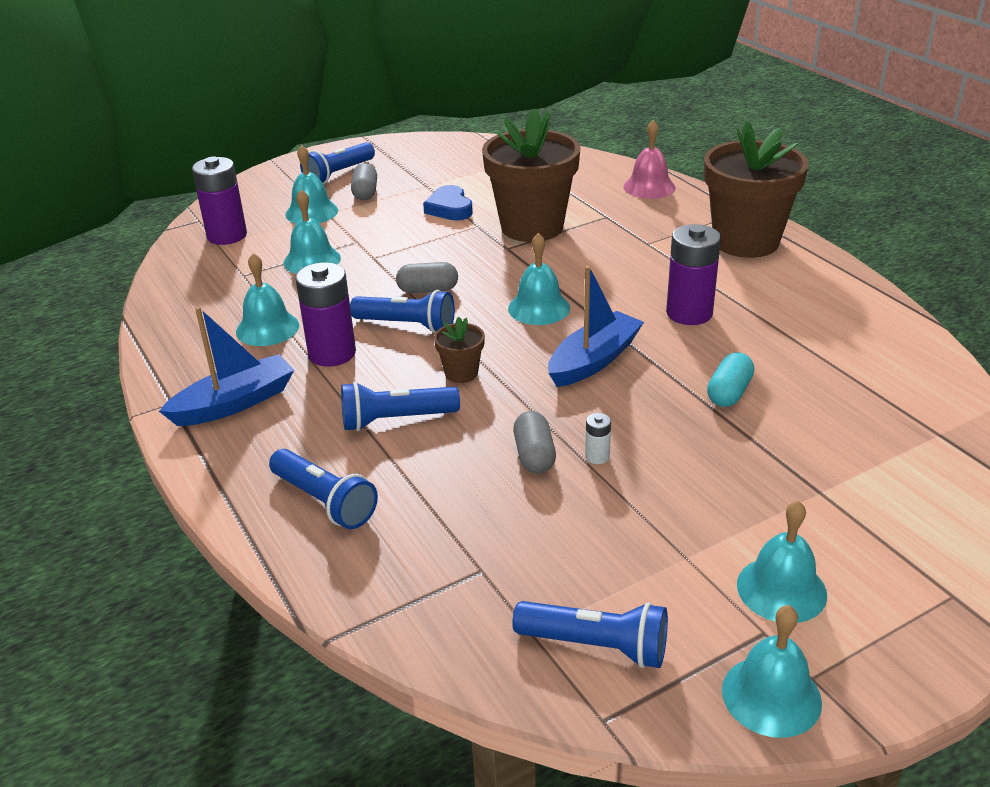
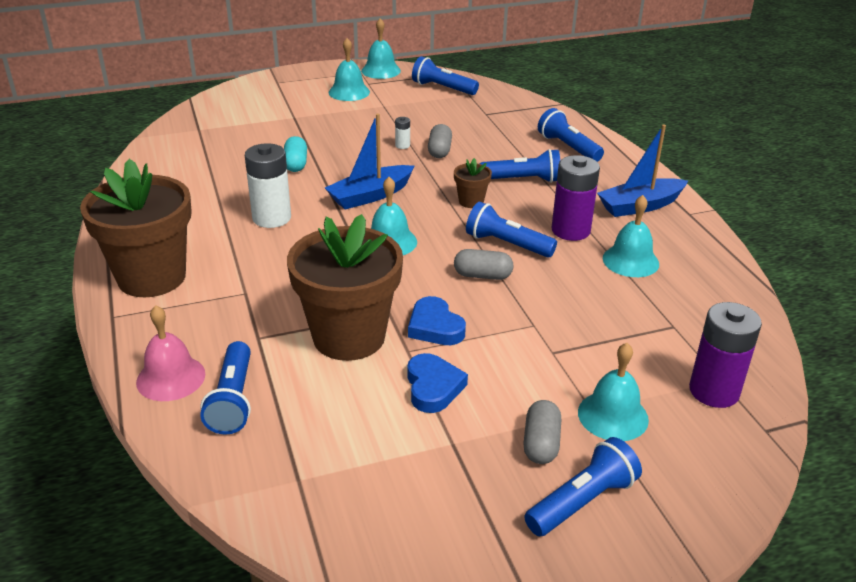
camera: 170 degrees left, 0 degrees up
(312, 260) = (601, 332): turquoise bell -> none
(461, 243) = (435, 327): none -> blue heart
(592, 183) = (232, 400): none -> blue flashlight
(689, 313) = (271, 218): purple battery -> white battery
(729, 393) = (295, 164): turquoise capsule -> turquoise capsule turned 45 degrees counterclockwise

